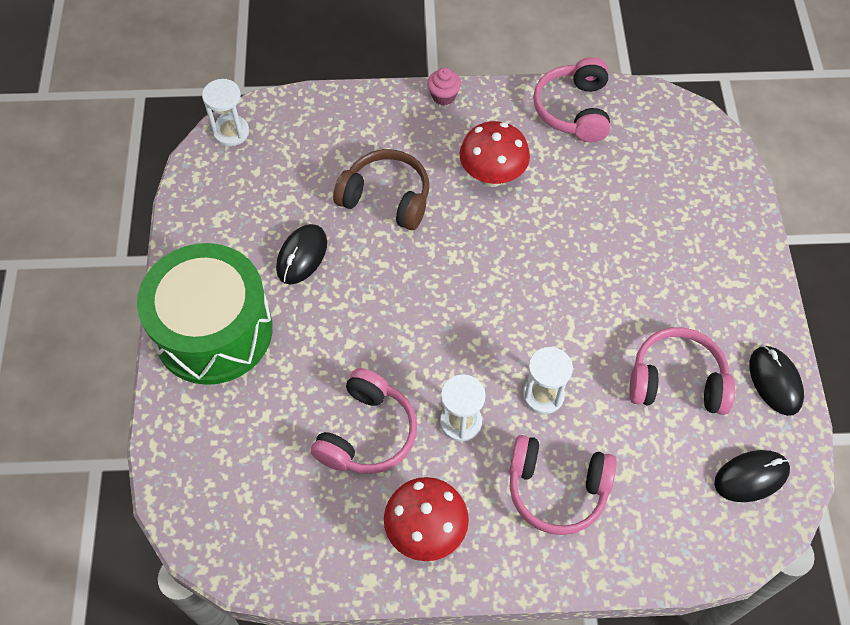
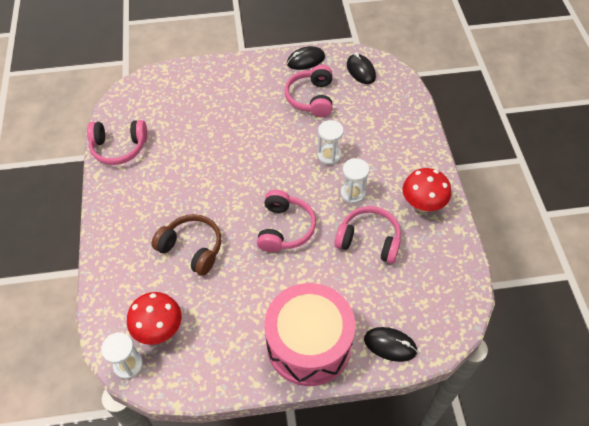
camera: 95 degrees left, 5 degrees down
(213, 330) = (309, 344): green drum -> pink drum
(302, 256) = (242, 295): black mouse -> black mouse (390, 345)
(386, 198) = (192, 248): brown headphones -> brown headphones turned 105 degrees clockwise
(443, 96) = (101, 222): pink cupcake -> none
(492, 176) = (173, 189): red mushroom -> red mushroom (159, 329)
(557, 489) = (384, 147): pink headphones -> pink headphones (285, 228)

